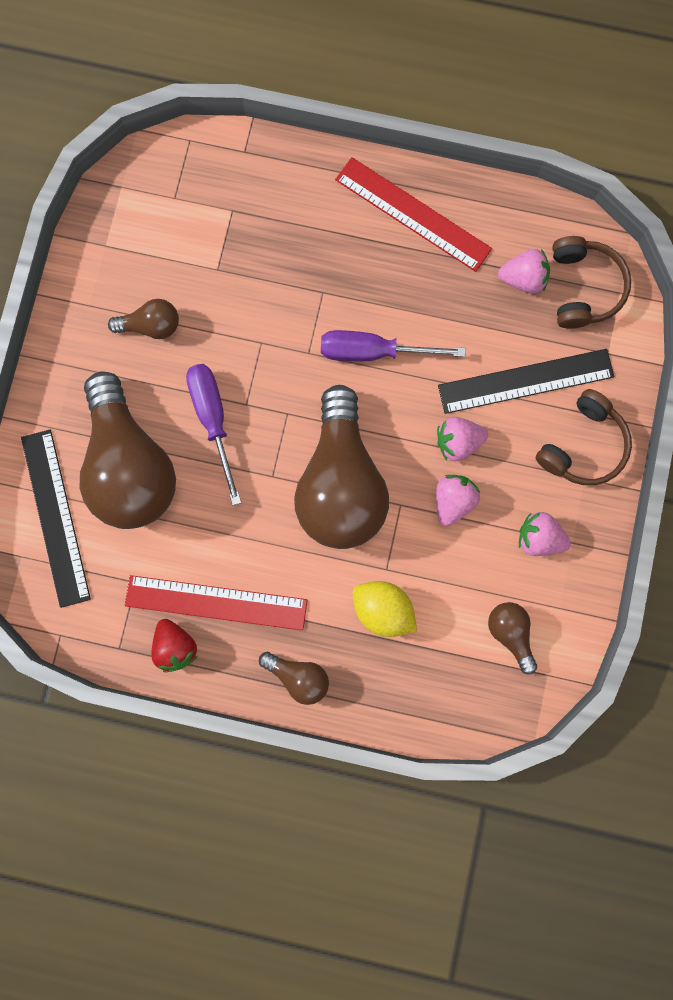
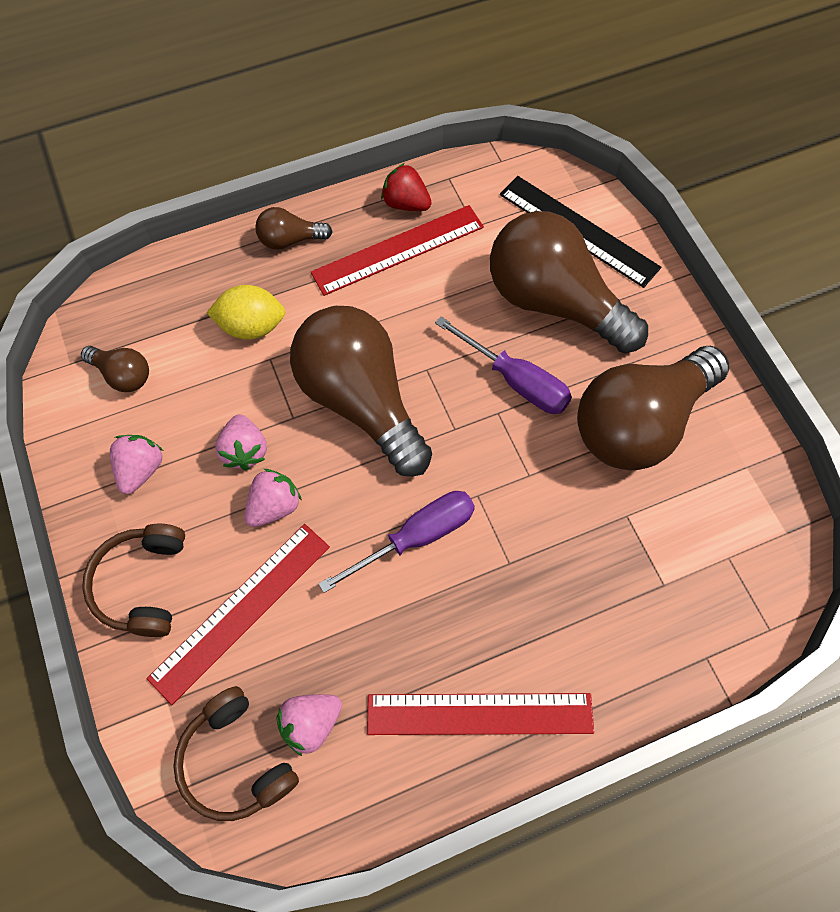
camera: 145 degrees right, 15 degrees down
(151, 325) = (639, 423): brown light bulb -> brown light bulb, size x2.25
(526, 381) = (240, 610): black ruler -> red ruler
(539, 538) = (141, 469): pink strawberry -> pink strawberry turned 60 degrees counterclockwise

